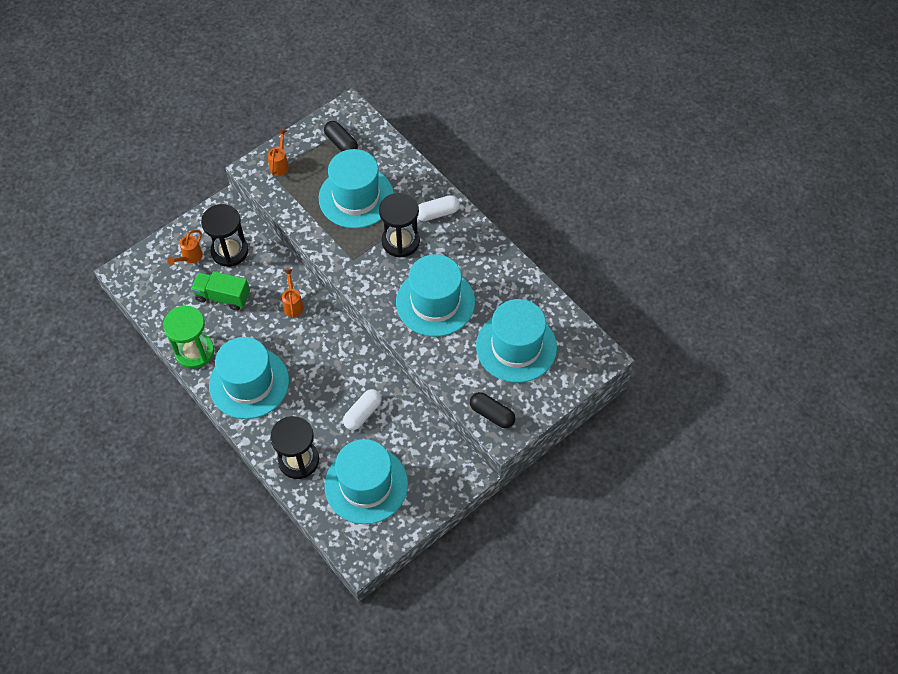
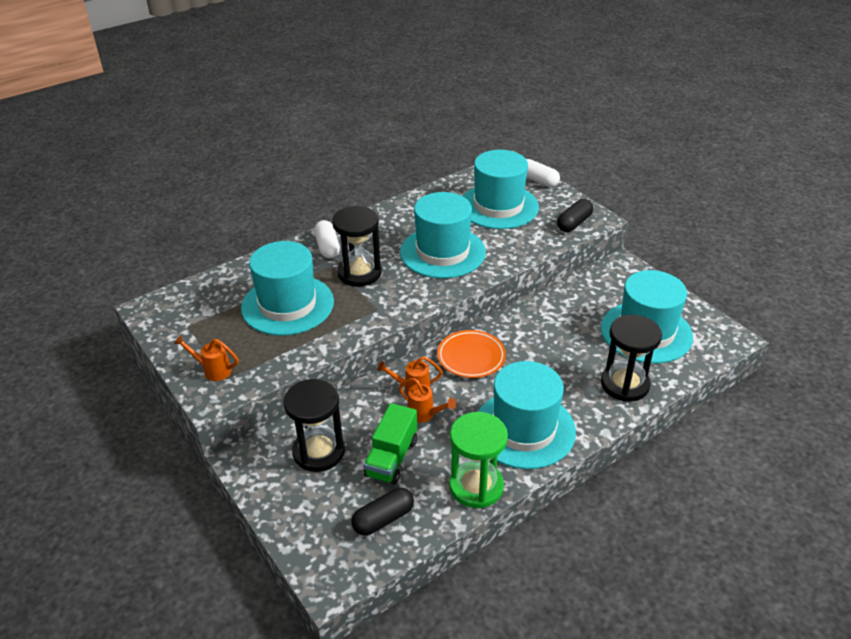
camera: 85 degrees left, 20 degrees down
(190, 258) = (320, 496): orange watering can -> orange watering can (425, 415)
(330, 344) = (471, 357): none -> orange plate
(341, 143) = (200, 316): black capsule -> black capsule (383, 519)
(363, 413) = (560, 333): white capsule -> white capsule (538, 181)

